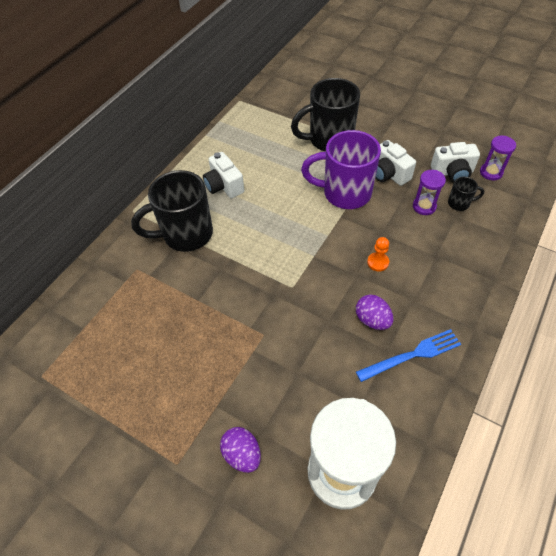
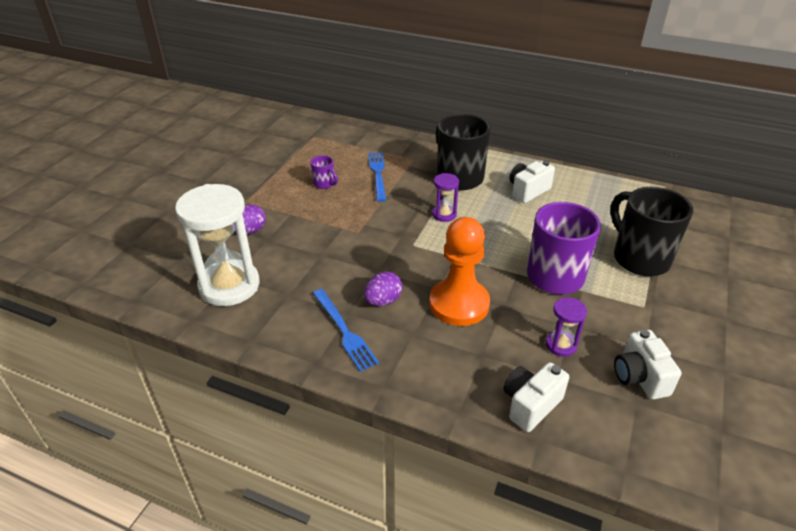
camera: 80 degrees right, 15 degrees down
(157, 307) = (378, 174): none -> blue fork
(162, 365) = (324, 184): none -> purple mug
(378, 262) = (459, 304): orange pawn -> orange pawn, size x2.44
(389, 174) = (604, 312): white camera -> white camera (530, 405)
(459, 203) = (581, 382): black mug -> none
(491, 172) = (663, 424): purple hourglass -> purple hourglass (444, 214)

